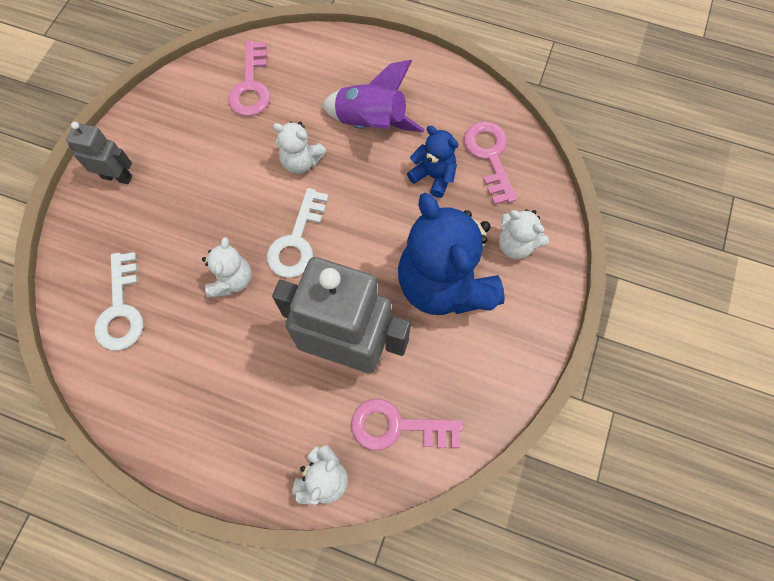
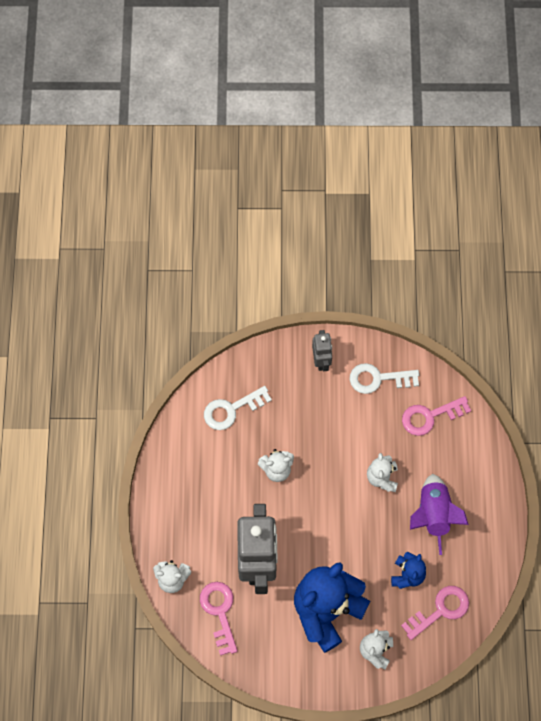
camera: 70 degrees right, 0 degrees up
(297, 241) = (320, 500): white key -> white key (378, 379)

